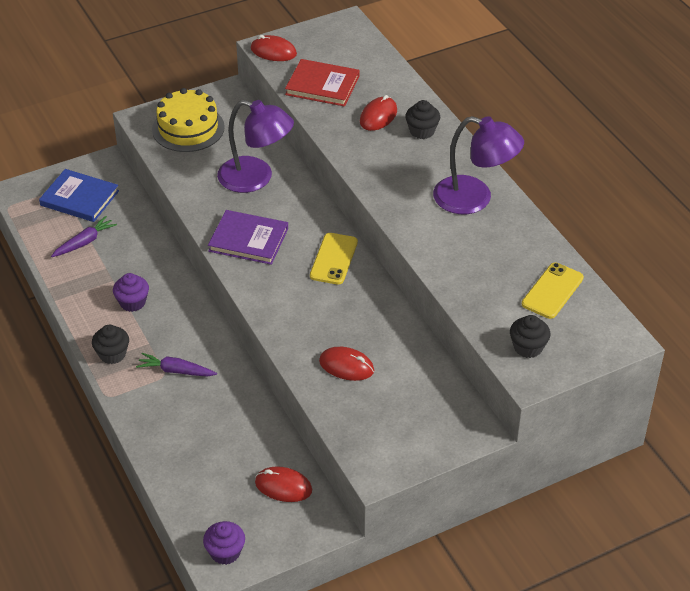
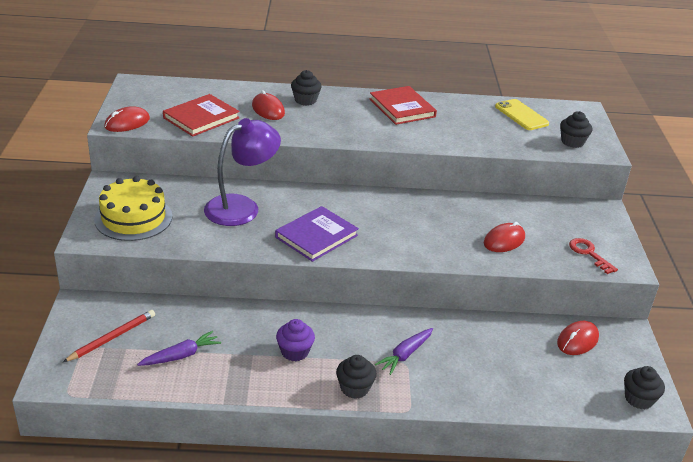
camera: 65 degrees left, 10 degrees down
(79, 198) = (112, 338): blue book -> red pencil
(84, 242) = (181, 355): purple carrot -> purple carrot turned 75 degrees clockwise
(225, 552) = (638, 399): purple cupcake -> black cupcake
(333, 259) = (377, 205): yellow phone -> none
(375, 437) = (589, 254): none -> red key
(474, 199) = (402, 108): purple lamp -> red book

